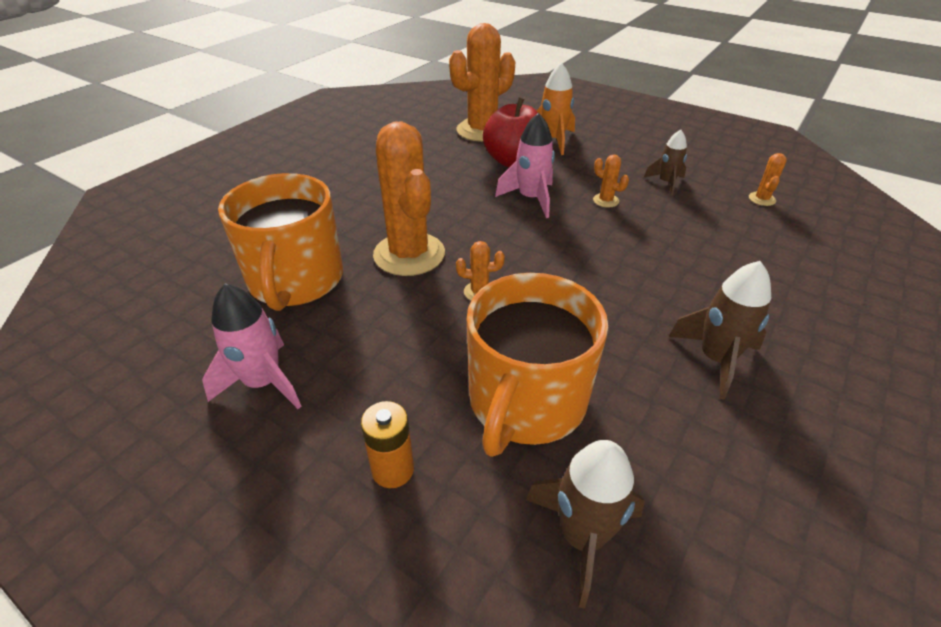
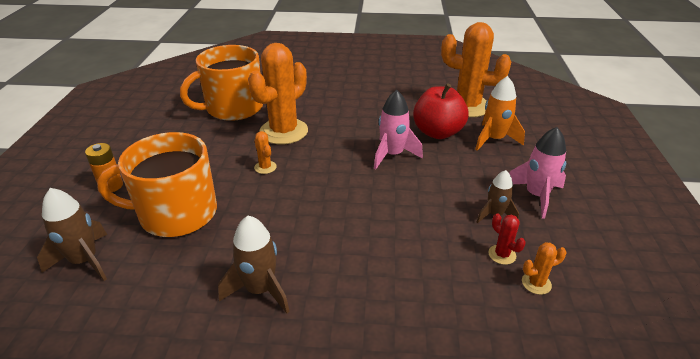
camera: 60 degrees right, 5 degrees down
(263, 383) = (153, 130): pink rocket -> pink rocket (536, 196)
(606, 200) = (427, 189): orange cactus -> none
(721, 200) = (502, 255): none -> red cactus

